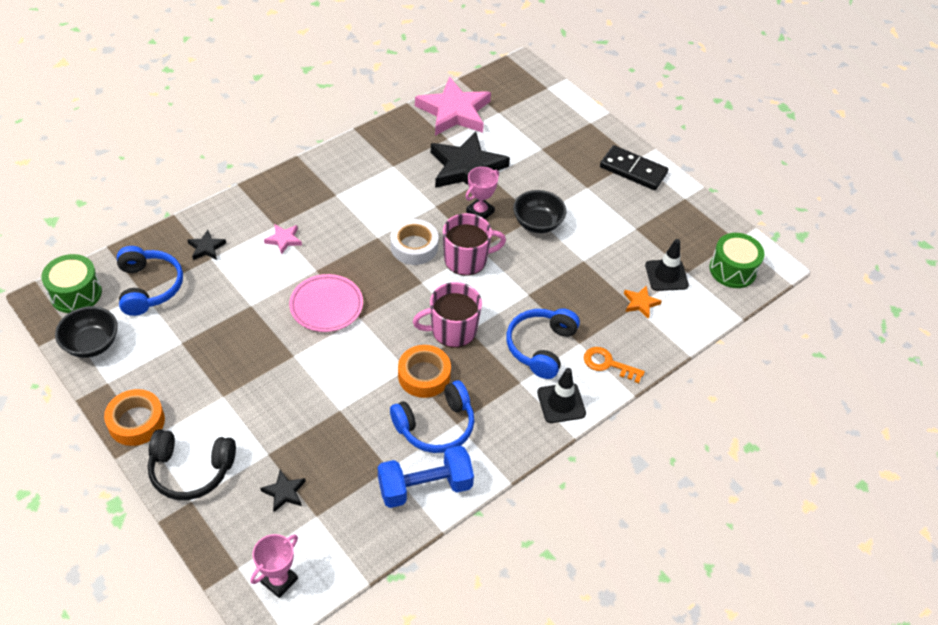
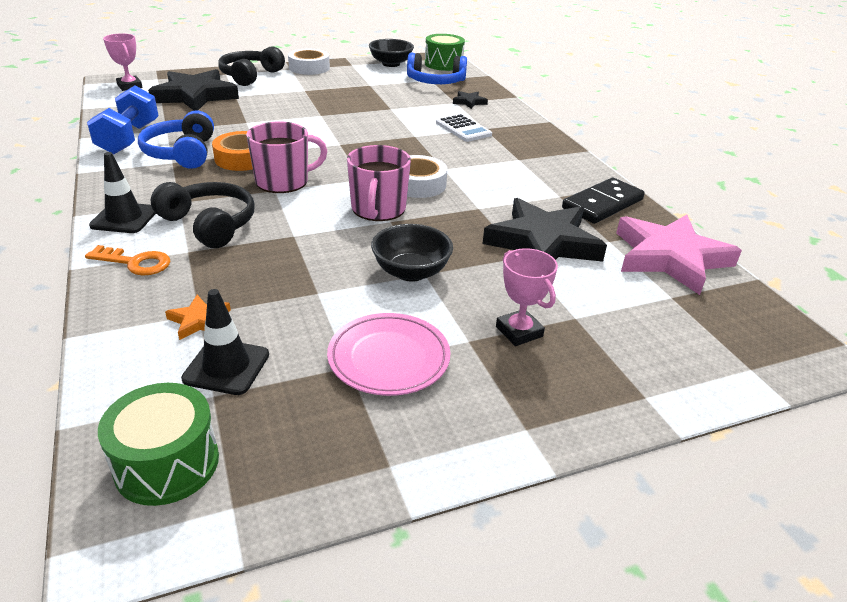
camera: 110 degrees right, 15 degrees down
(136, 422) = (309, 68): orange tape -> white tape
(284, 240) = (463, 129): pink star -> white calculator
(284, 492) = (195, 96): black star -> black star, size x2.32
(326, 306) = (366, 133): pink plate -> pink plate (389, 358)
(452, 330) = (283, 181): pink mug -> pink mug turned 60 degrees clockwise
(480, 212) = (454, 234): pink trophy -> pink trophy (519, 331)
(541, 347) = (209, 224): blue headphones -> black headphones
(608, 364) = (135, 263): orange key -> orange key turned 60 degrees clockwise
(633, 170) = (494, 412): black domino -> black domino (602, 204)

